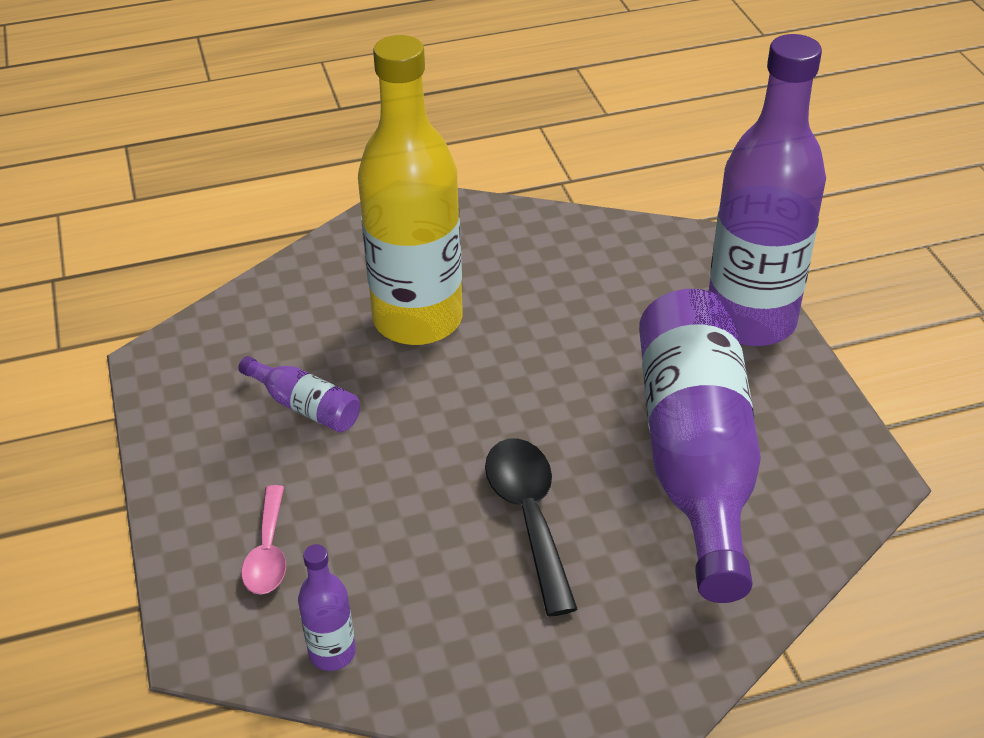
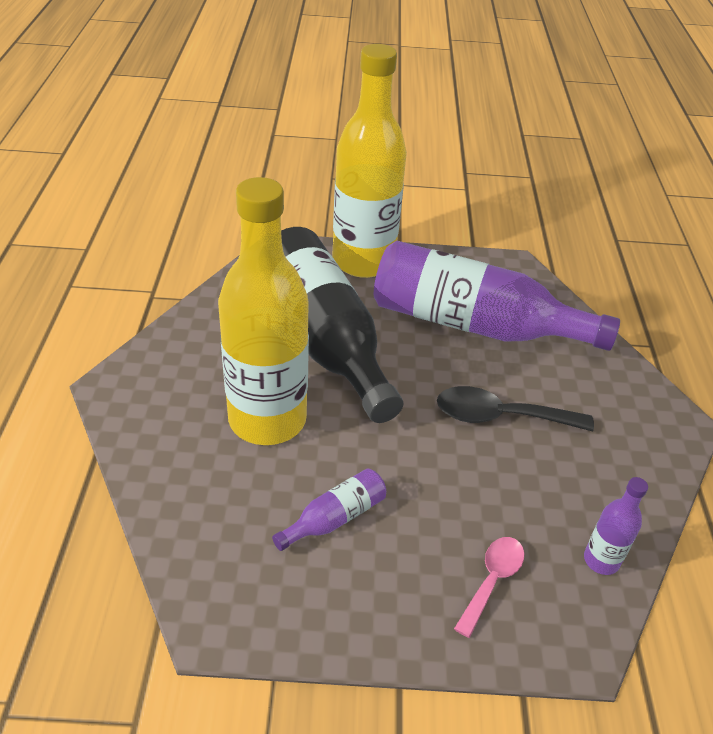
camera: 75 degrees left, 0 degrees up
(268, 552) = (492, 581): pink spoon -> pink spoon turned 75 degrees counterclockwise
(573, 327) = (324, 339): none -> black bottle
(750, 320) = (363, 261): purple bottle -> yellow bottle

